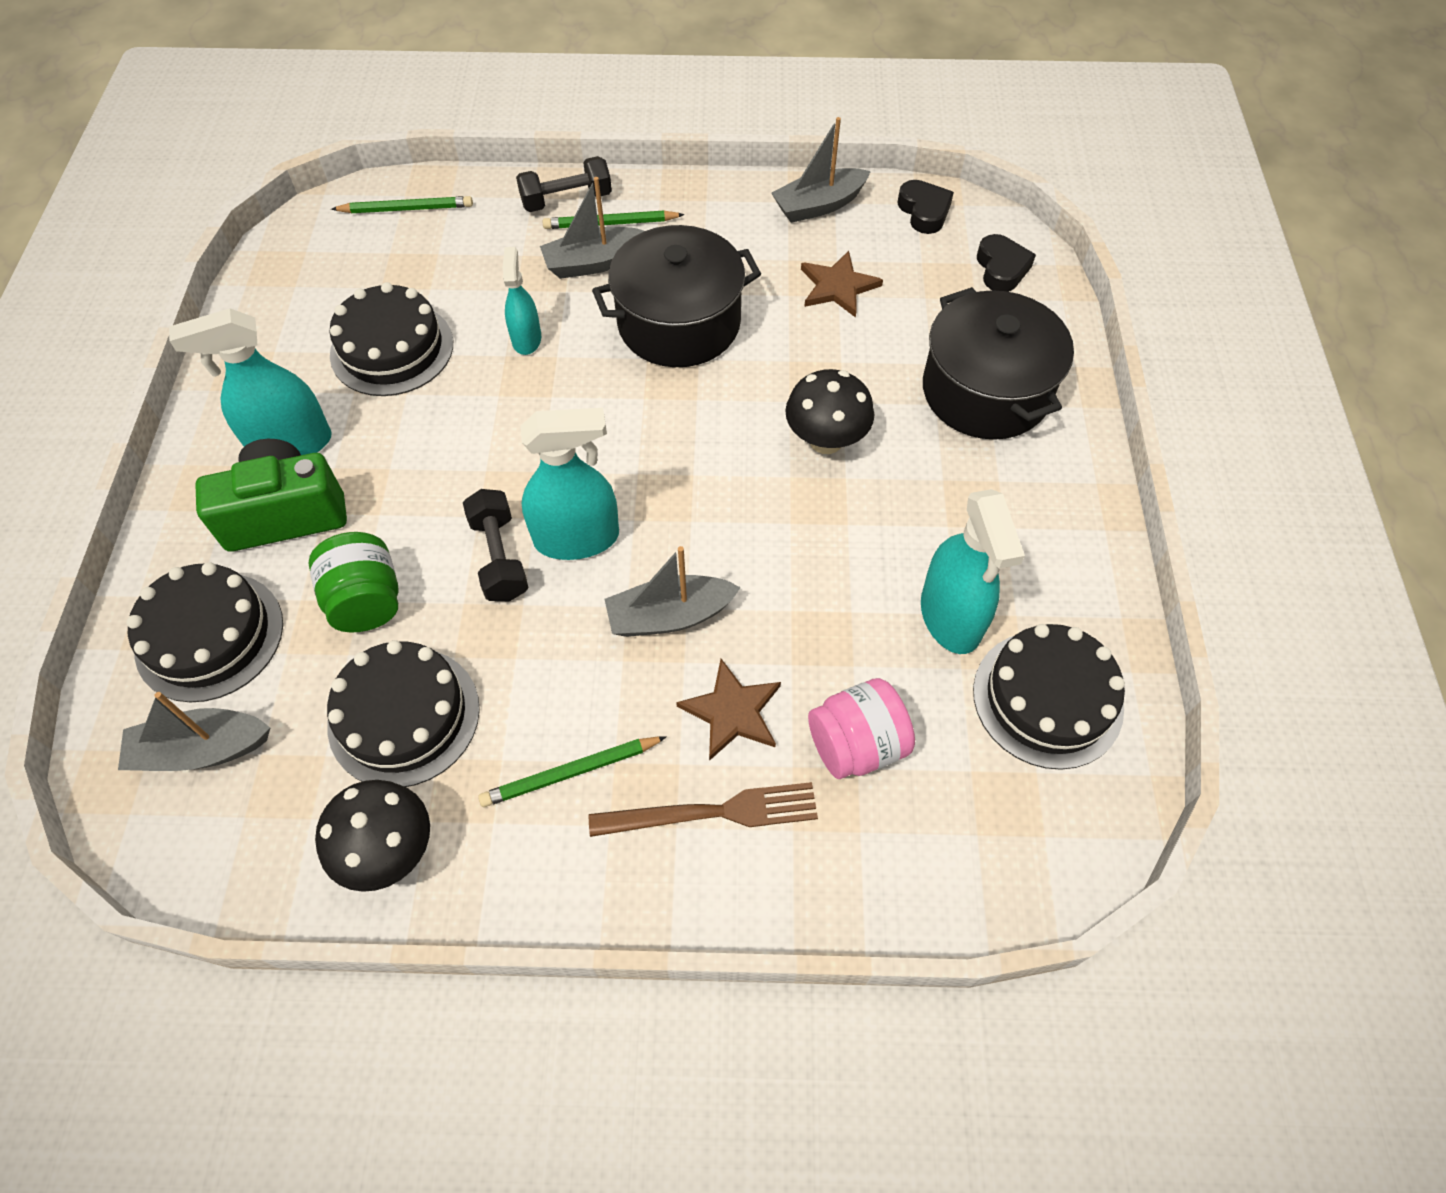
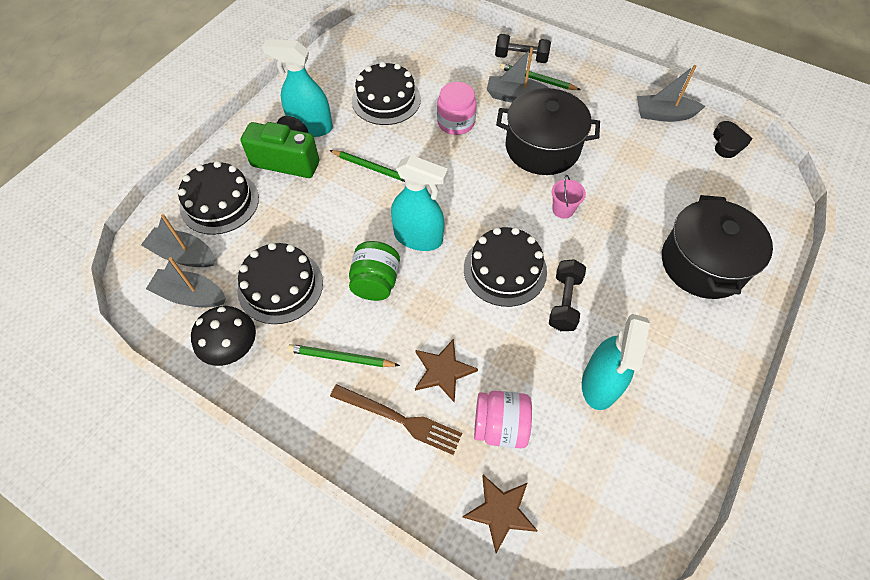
camera: 30 degrees right, 0 degrees up
(366, 601) = (298, 220): green jar -> green jar (376, 282)
(406, 209) = (436, 32): green pencil -> green pencil (372, 168)
(499, 557) = (374, 229): black dumbbell -> black dumbbell (564, 302)
(526, 339) = (456, 122): turquoise spray bottle -> pink jar
(670, 616) = (441, 302): grey boat -> grey boat (191, 295)
(761, 401) = (563, 209): none -> pink bucket
(826, 440) = (587, 248): black mushroom -> none
(838, 287) = (647, 165): brown star -> brown star (500, 512)
(1001, 268) = (758, 196): black heart -> none
(1047, 699) = (631, 462): black cake -> black cake (505, 270)

